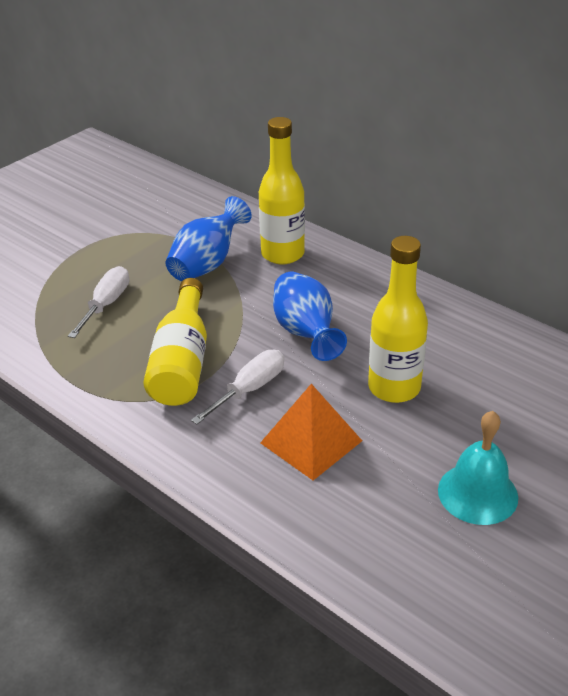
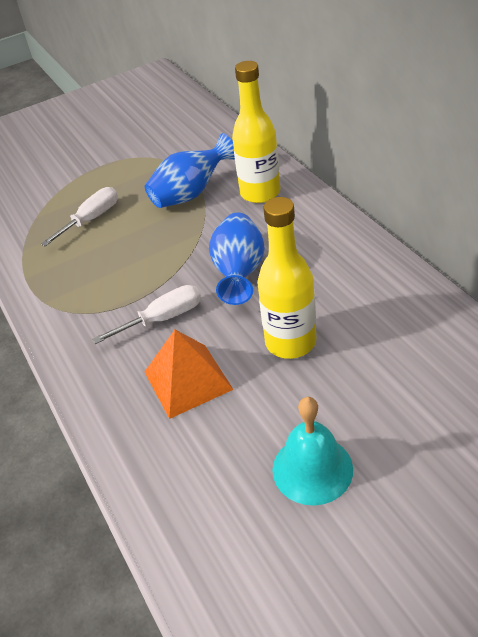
camera: 25 degrees right, 5 degrees up
(182, 361) = (122, 282): yellow bottle -> none

